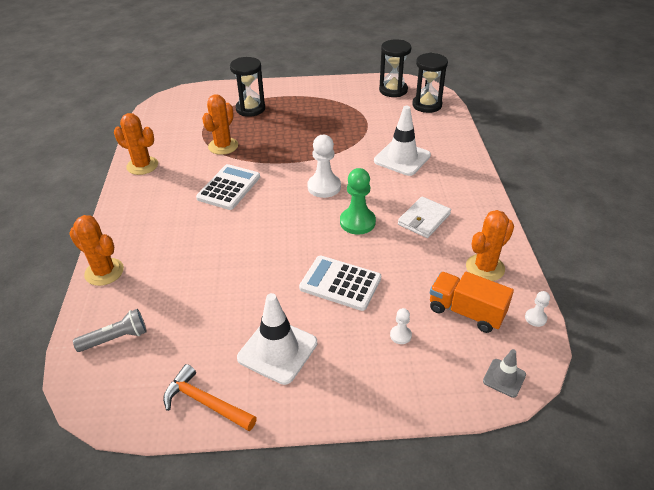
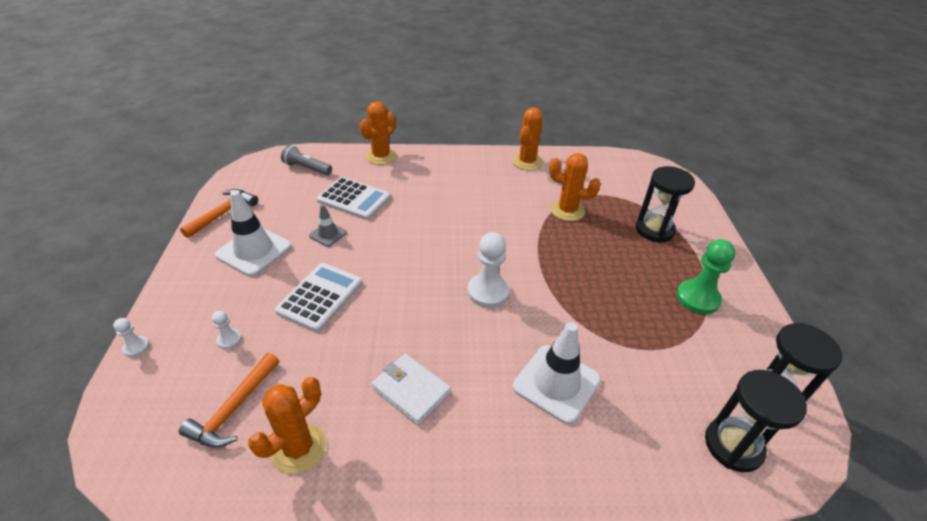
camera: 90 degrees right, 0 degrees up
(115, 338) = (307, 168): grey flashlight -> grey flashlight turned 135 degrees clockwise
(229, 187) = (489, 217): white calculator -> white calculator (354, 199)
(357, 222) = (416, 319): green pawn -> green pawn (697, 298)
(466, 312) = (234, 408): orange truck -> orange hammer
(485, 268) = (298, 448): orange cactus -> orange cactus turned 75 degrees clockwise
(504, 378) = (126, 427): grey traffic cone -> grey traffic cone (328, 234)
(535, 318) = (188, 490): white pawn -> white pawn (136, 347)

